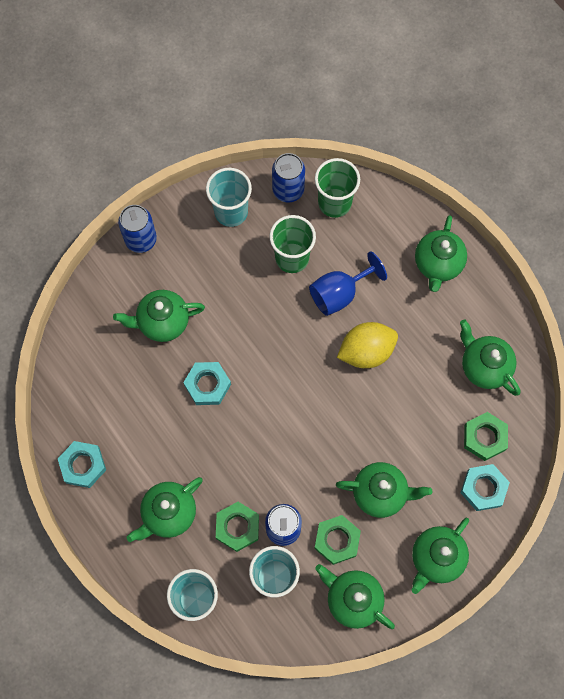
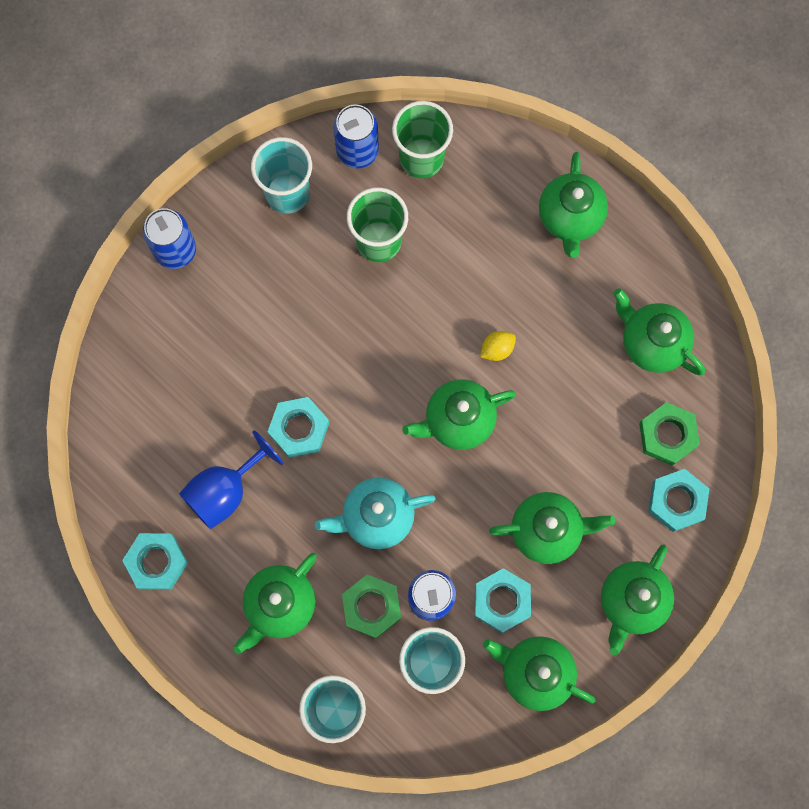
camera: 10 degrees left, 5 degrees up
(163, 322) = (225, 356): green teapot -> green teapot (458, 420)
(253, 461) = (377, 517): none -> turquoise teapot
(337, 540) = (502, 601): green nut -> turquoise nut
(339, 293) = (449, 278): blue goblet -> blue goblet (225, 491)
(366, 351) = (497, 349): yellow lemon -> yellow lemon, size x0.48

